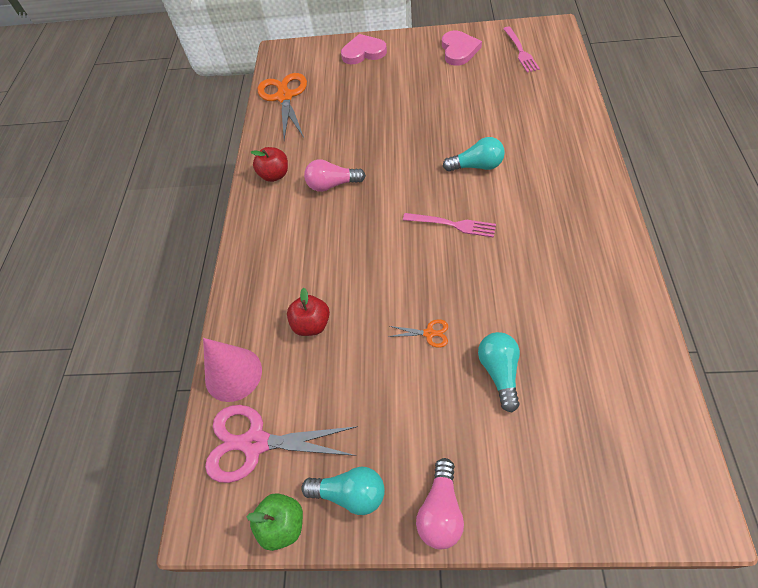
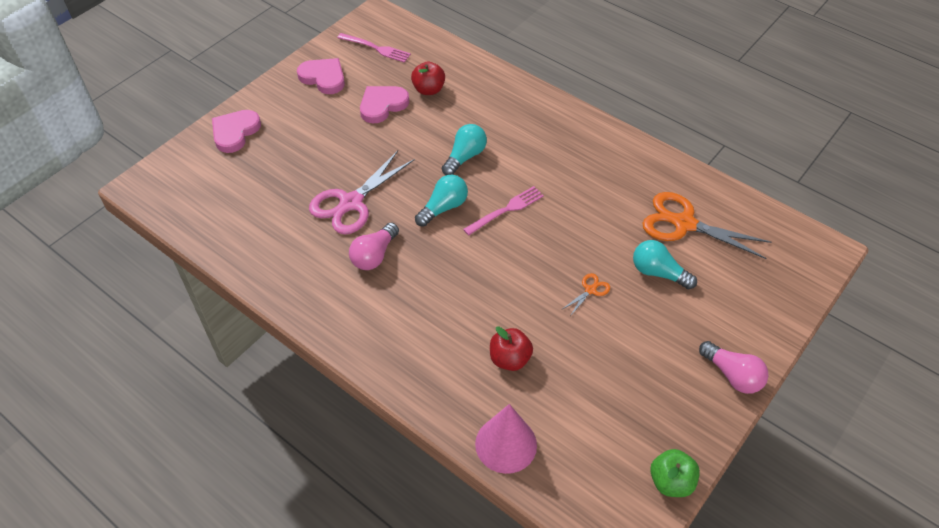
camera: 60 degrees left, 5 degrees down
(255, 443) = (587, 463): pink scissors -> pink scissors (351, 203)
(275, 175) = (311, 288): red apple -> red apple (428, 90)
(284, 97) = (214, 221): orange scissors -> orange scissors (684, 224)
(350, 493) = (679, 422): turquoise light bulb -> turquoise light bulb (443, 208)
(471, 92) = (382, 105): none -> pink heart

